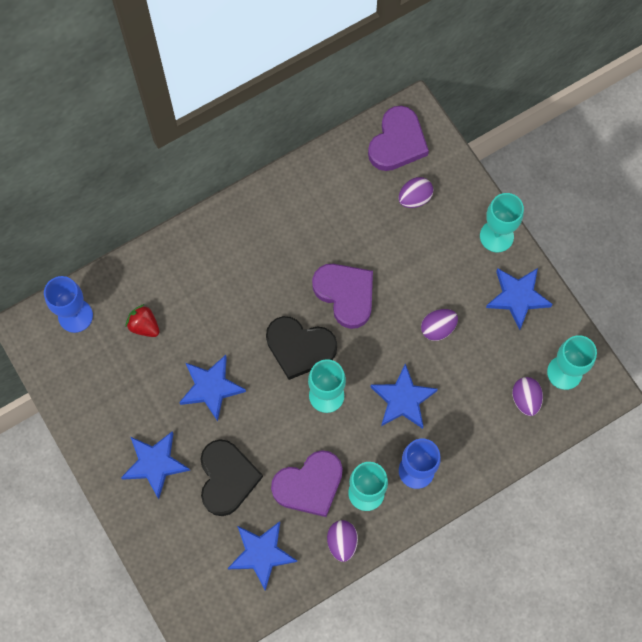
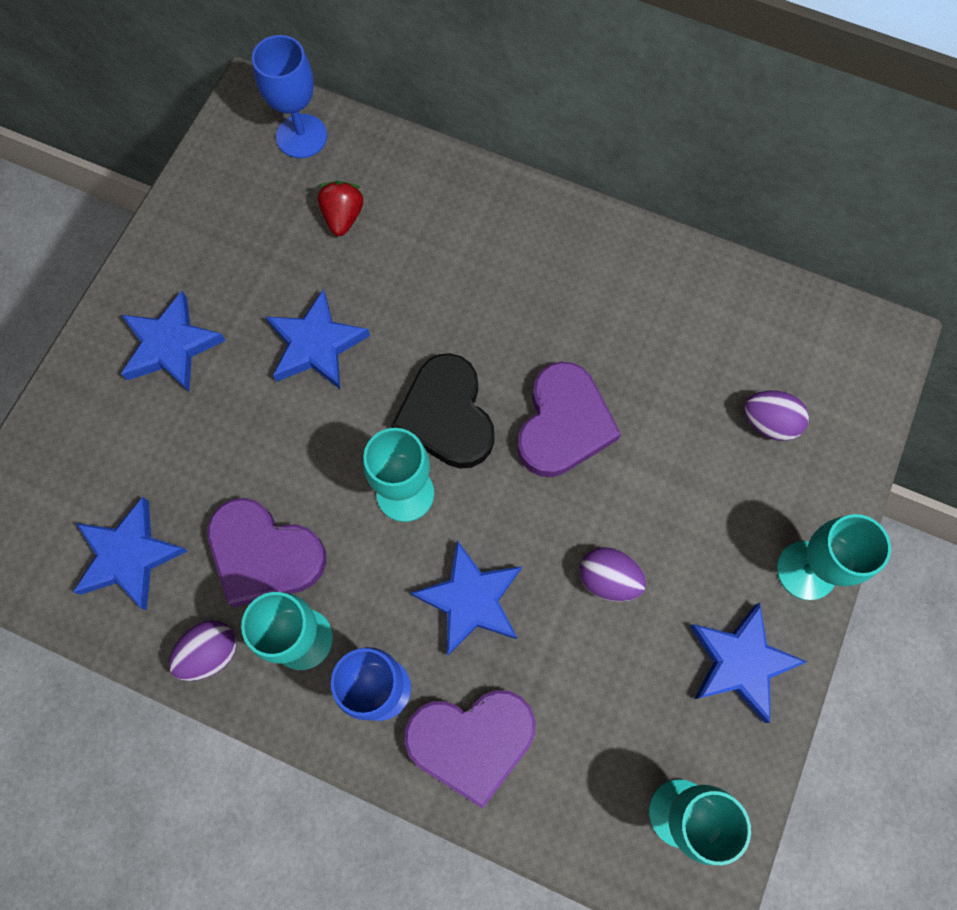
camera: 55 degrees right, 0 degrees up
(227, 478) = (207, 443): black heart -> none
(397, 142) = (827, 348): purple heart -> purple heart (471, 741)
(525, 399) = (596, 780): purple egg -> none

